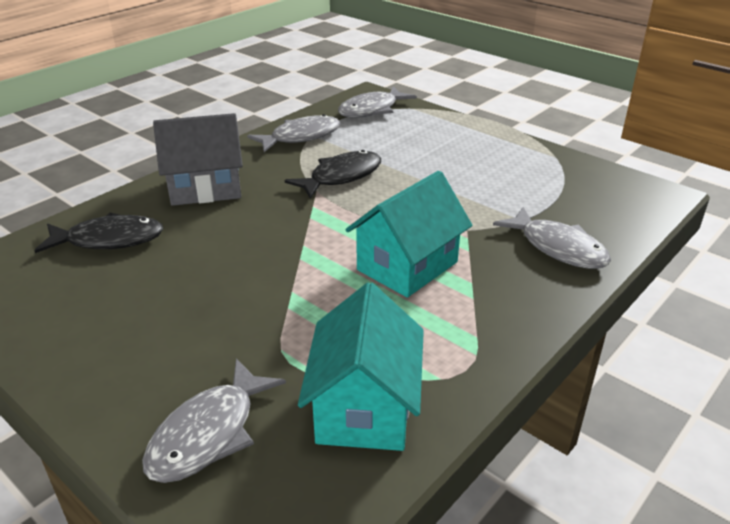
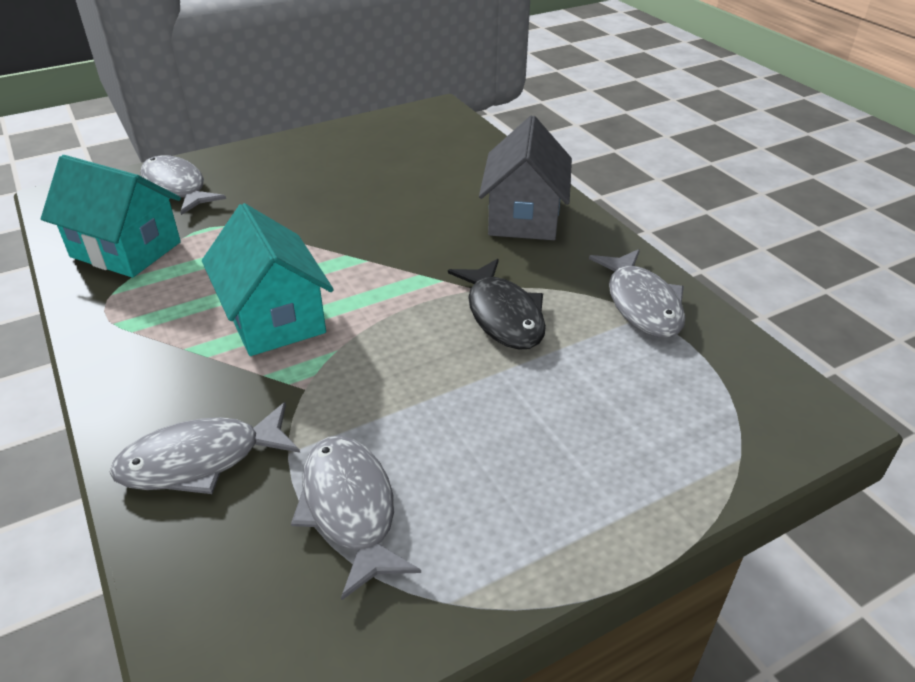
camera: 110 degrees right, 5 degrees up
(109, 240) = (451, 163): black fish -> none
(372, 110) = (736, 401): grey fish -> grey fish (350, 509)

